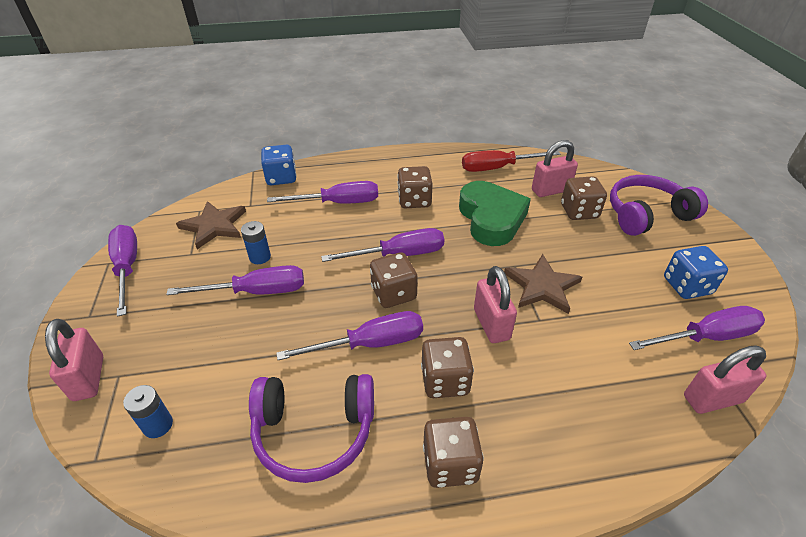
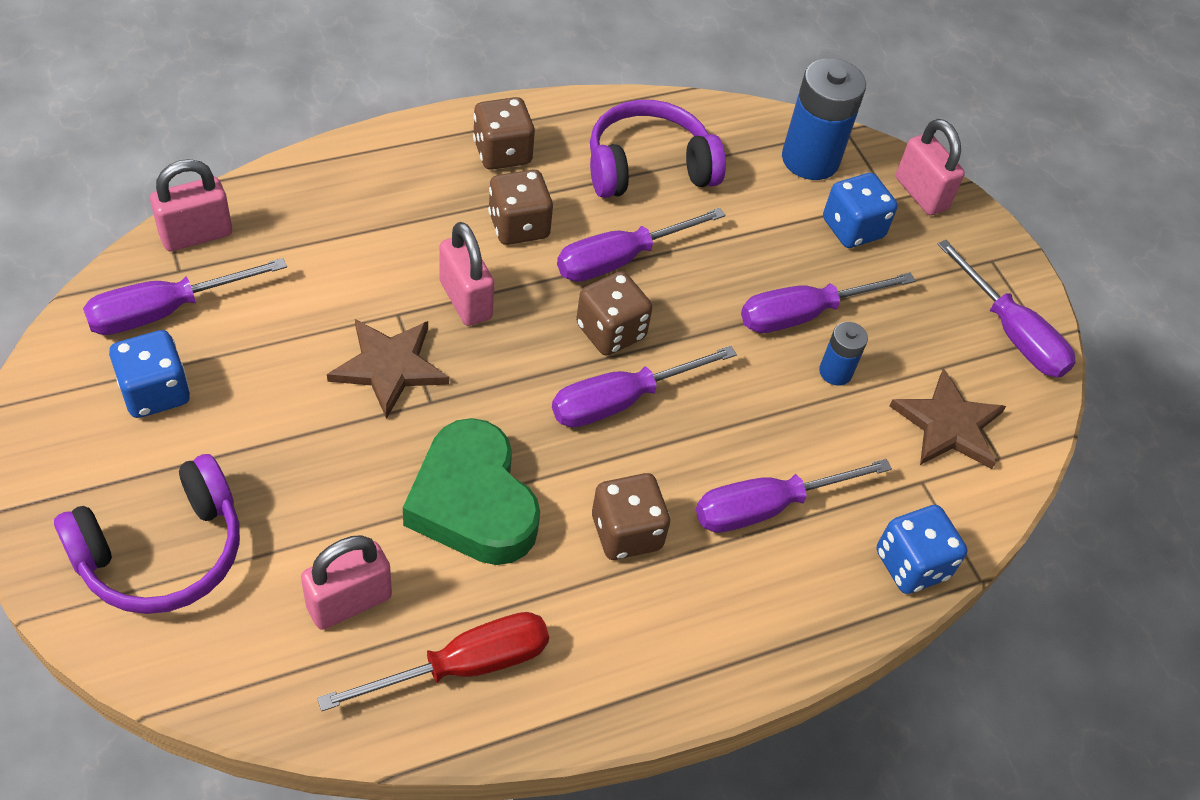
camera: 160 degrees right, 10 degrees up
(158, 425) = (810, 159): blue battery -> blue battery, size x1.96
(173, 351) = (852, 228): none -> blue dice
(579, 211) = (299, 543): brown dice -> none

